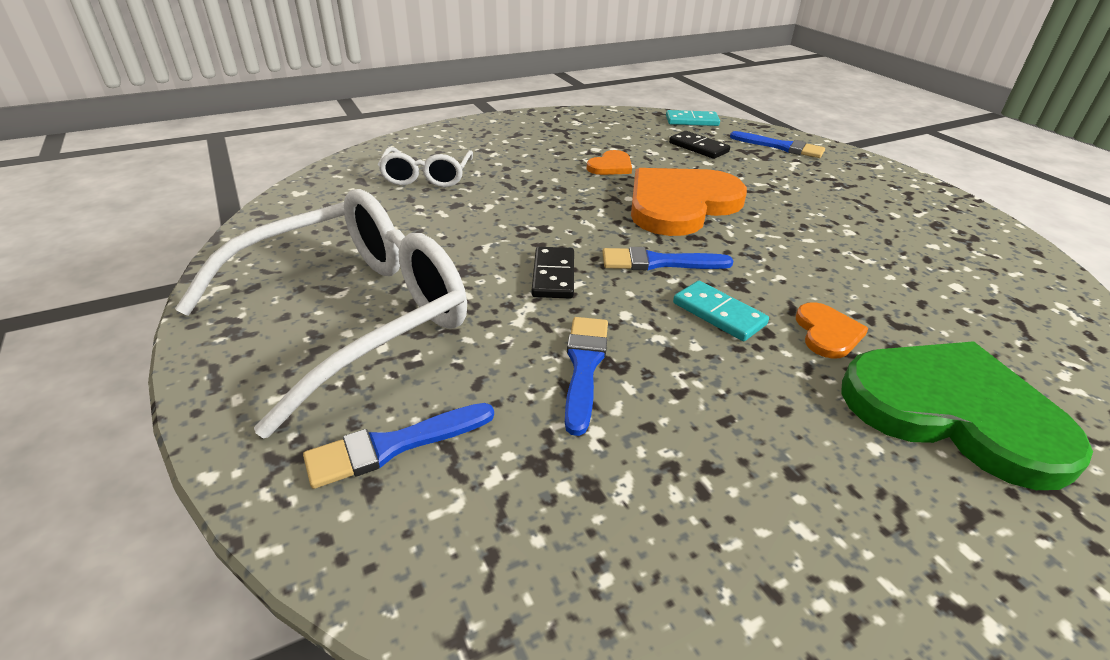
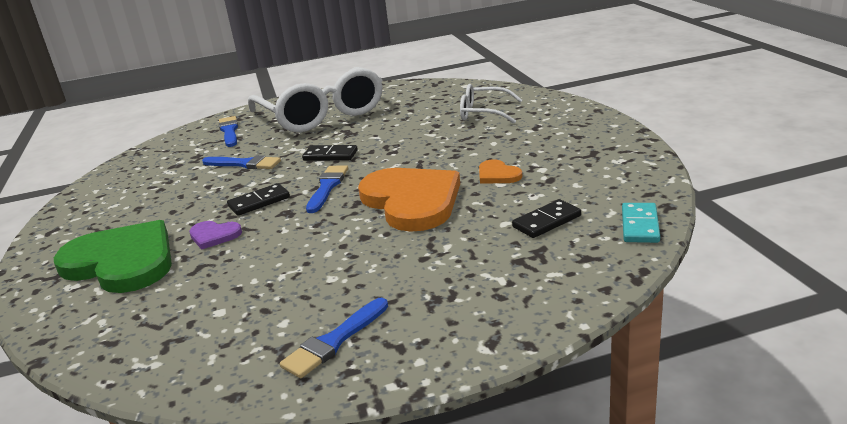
camera: 105 degrees right, 10 degrees down
(718, 314) = (259, 202): turquoise domino -> black domino
(781, 147) = (552, 278): blue brush -> blue brush (334, 341)
(827, 333) = (214, 235): orange heart -> purple heart
(953, 412) = (122, 262): green heart -> green heart turned 105 degrees counterclockwise

